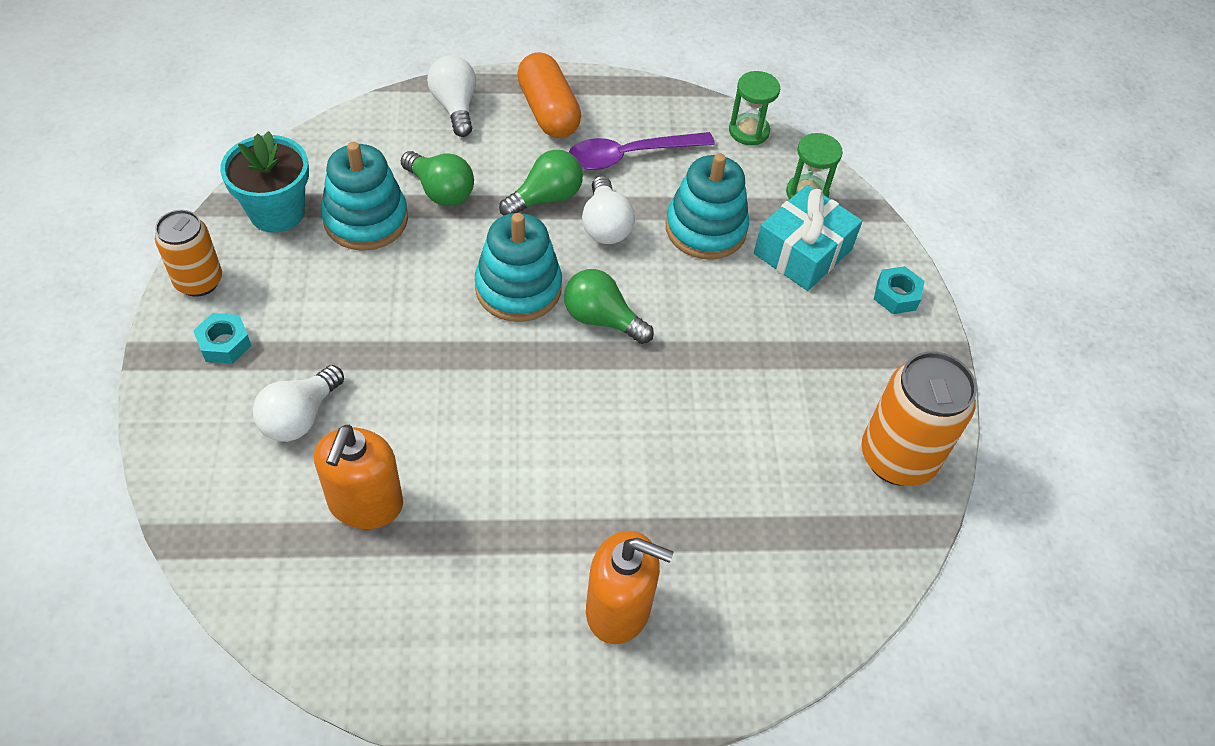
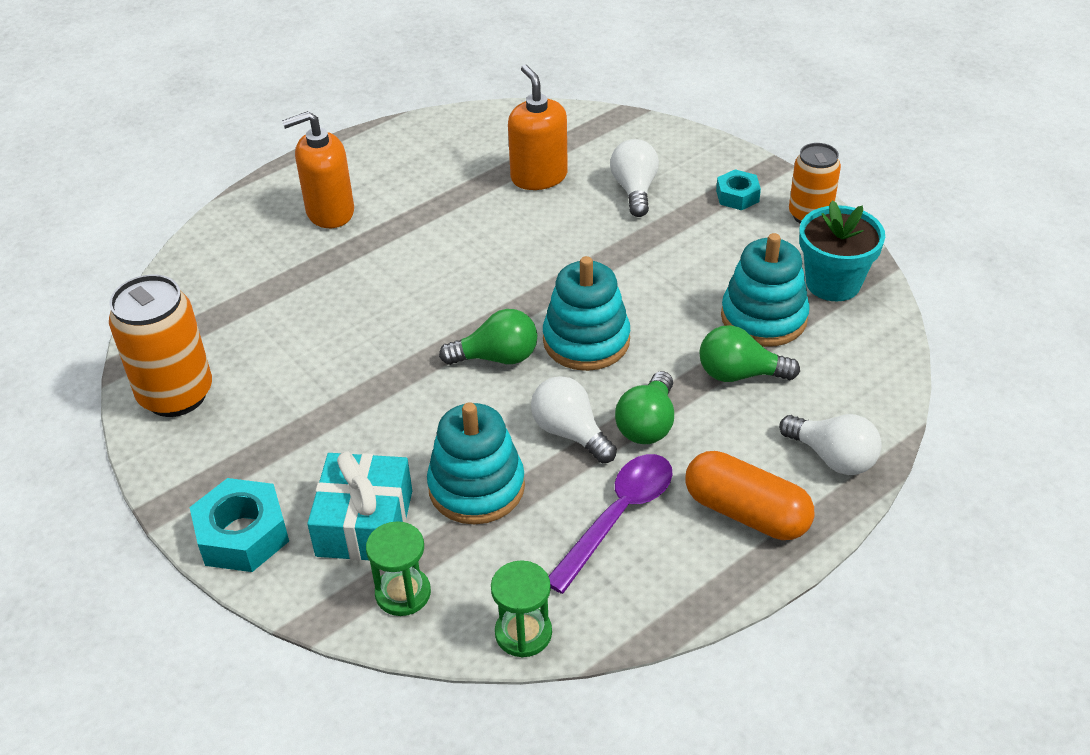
camera: 150 degrees right, 10 degrees down
(896, 295) = (242, 535): turquoise nut -> turquoise nut, size x1.67

